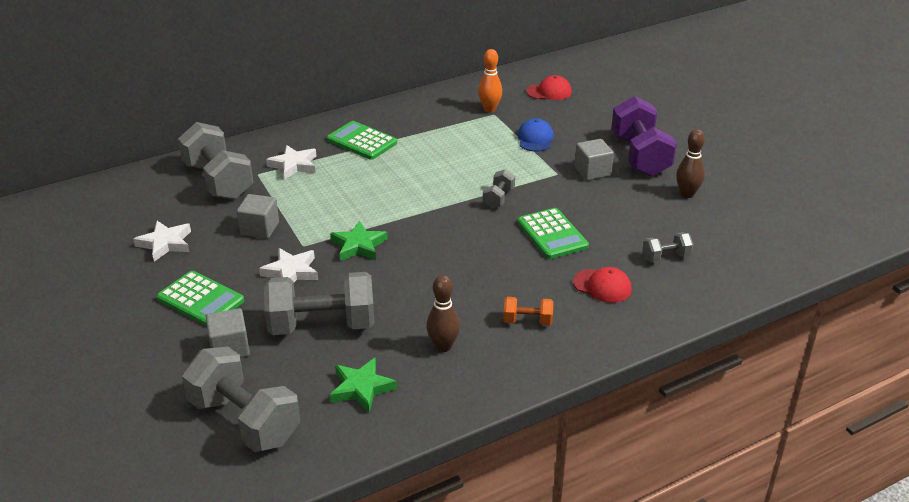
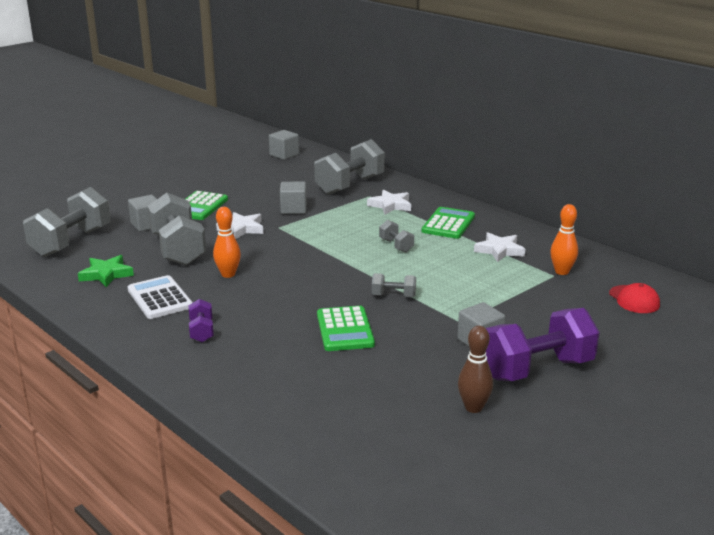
camera: 75 degrees right, 10 degrees down
(75, 214) = (284, 155): none -> grey cube
(165, 243) = (261, 185): white star -> white star (499, 250)
(358, 245) = (286, 246): green star -> none
(407, 293) = (228, 274): none -> orange bowling pin
(443, 346) = (160, 298): brown bowling pin -> white calculator
(527, 321) = (201, 331): orange dumbbell -> purple dumbbell
(535, 138) = (522, 302): blue cap -> none
(552, 234) = (344, 329): green calculator -> green calculator turned 60 degrees counterclockwise
(602, 286) = (267, 365): red cap -> none
(666, 257) = (334, 400): grey dumbbell -> grey dumbbell (396, 246)

